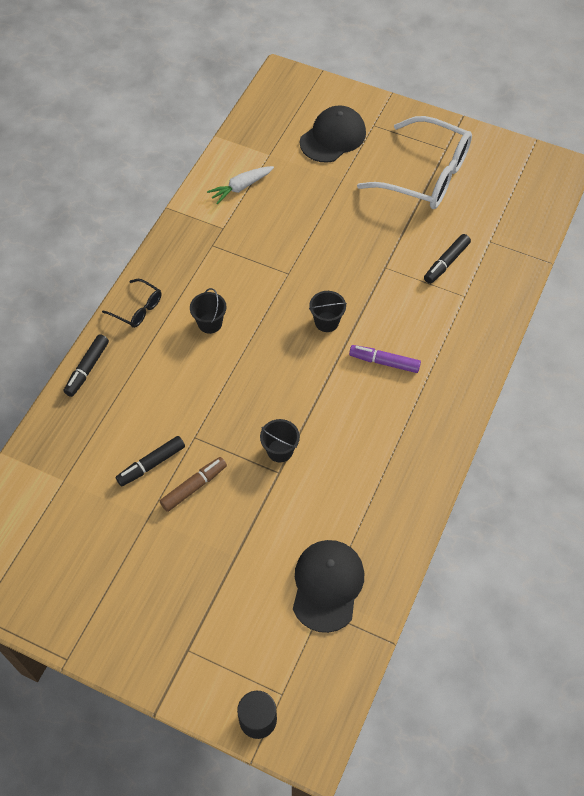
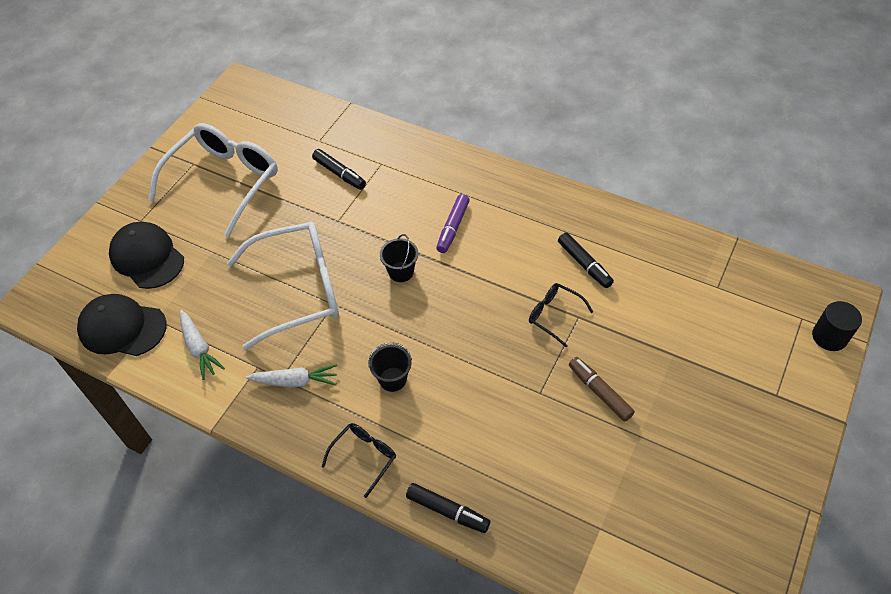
camera: 85 degrees left, 5 degrees down
(151, 464) = (575, 434): black marker -> black marker (584, 264)
(209, 255) = (295, 381): none -> white carrot
(280, 450) = (554, 315): black bucket -> black glasses
(303, 247) = (299, 289): none -> white glasses
(327, 585) = (692, 281): black cap -> black cap (122, 328)

